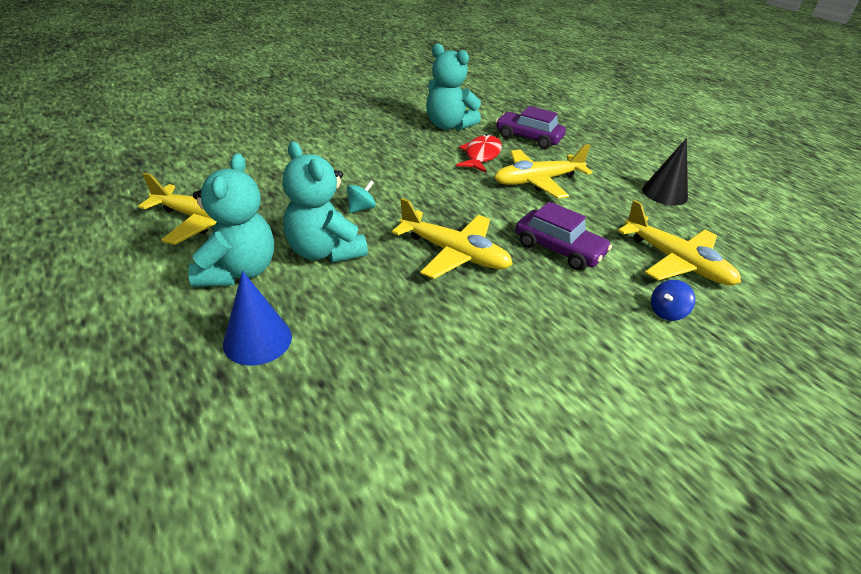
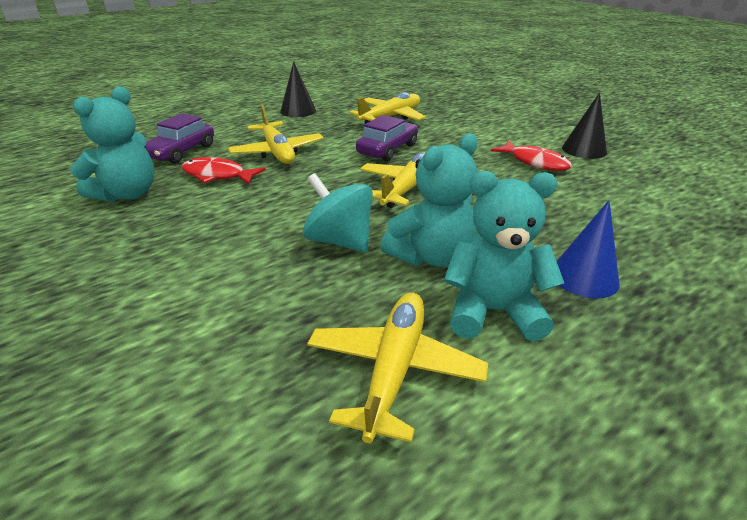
camera: 90 degrees left, 5 degrees down
(361, 208) = (339, 241): turquoise spinning top -> turquoise spinning top, size x1.97
(539, 380) = (535, 162): none -> red fish
(606, 468) = (584, 150): none -> black cone
(667, 312) = (446, 125): blue spinning top -> none

